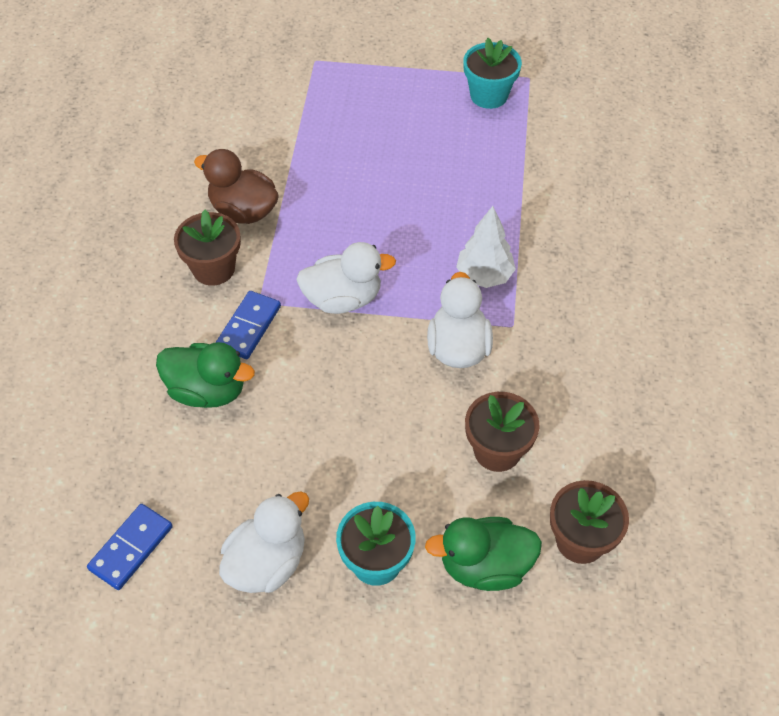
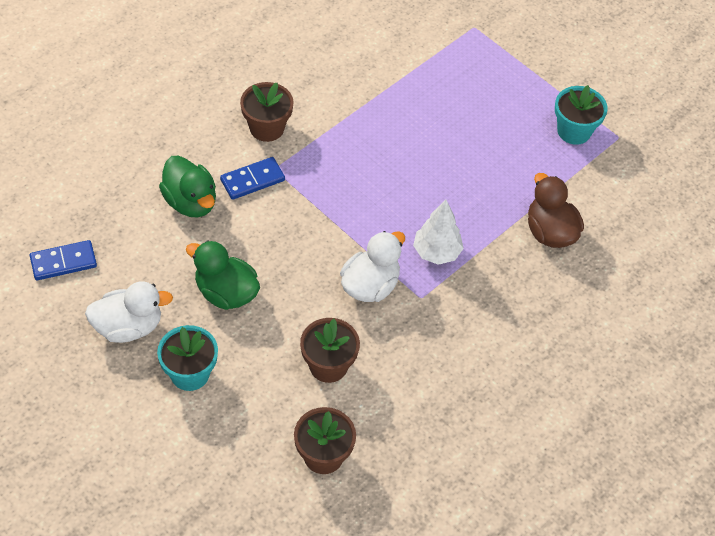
camera: 35 degrees right, 0 degrees up
(243, 211) = (322, 102): brown duck -> brown duck (550, 232)
(343, 299) = (328, 203): white duck -> none
(485, 566) = (250, 425): green duck -> green duck (226, 293)

